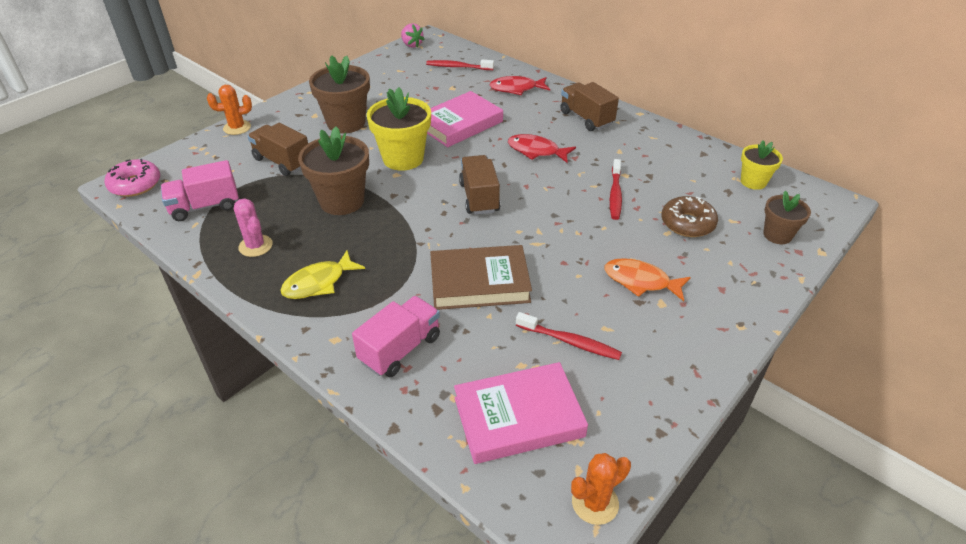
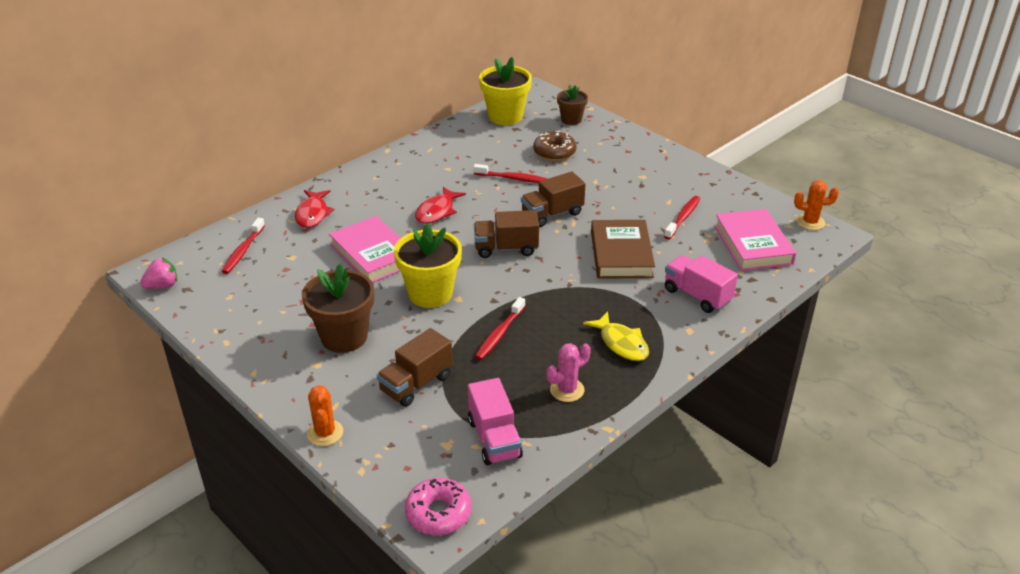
camera: 85 degrees left, 5 degrees down
(342, 201) = (499, 334): brown flower pot -> red toothbrush
(586, 118) = (387, 179): brown truck -> brown truck (552, 214)
(595, 503) = (810, 222): orange cactus -> orange cactus turned 60 degrees counterclockwise
(640, 281) = (620, 181): orange fish -> none
(753, 182) = (505, 116): yellow flower pot -> yellow flower pot, size x1.69

